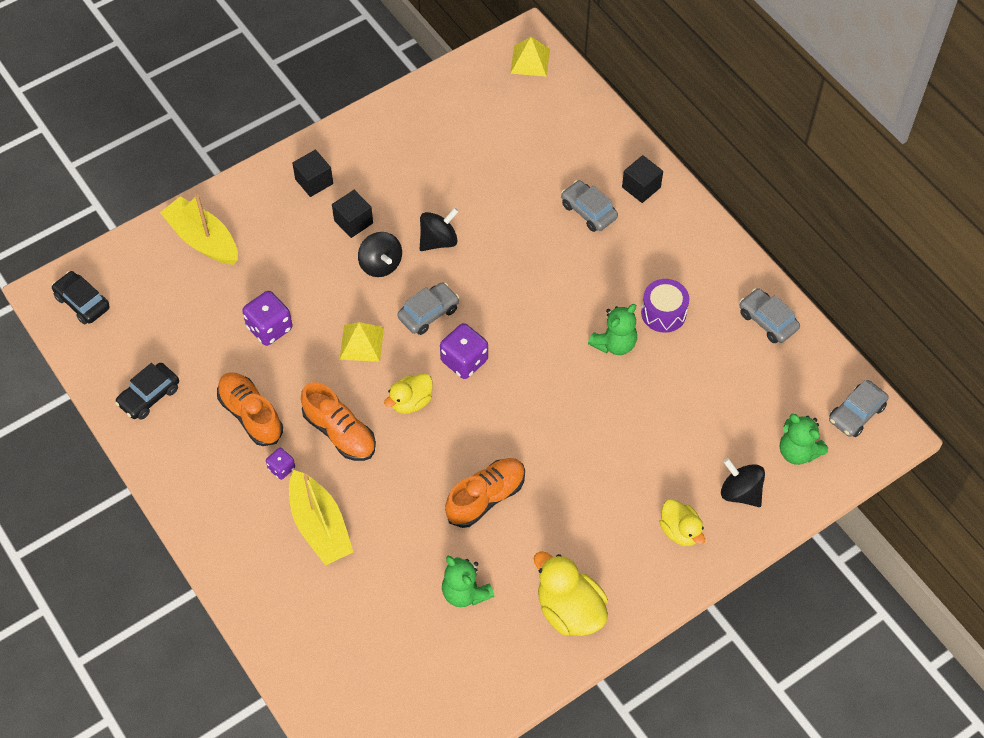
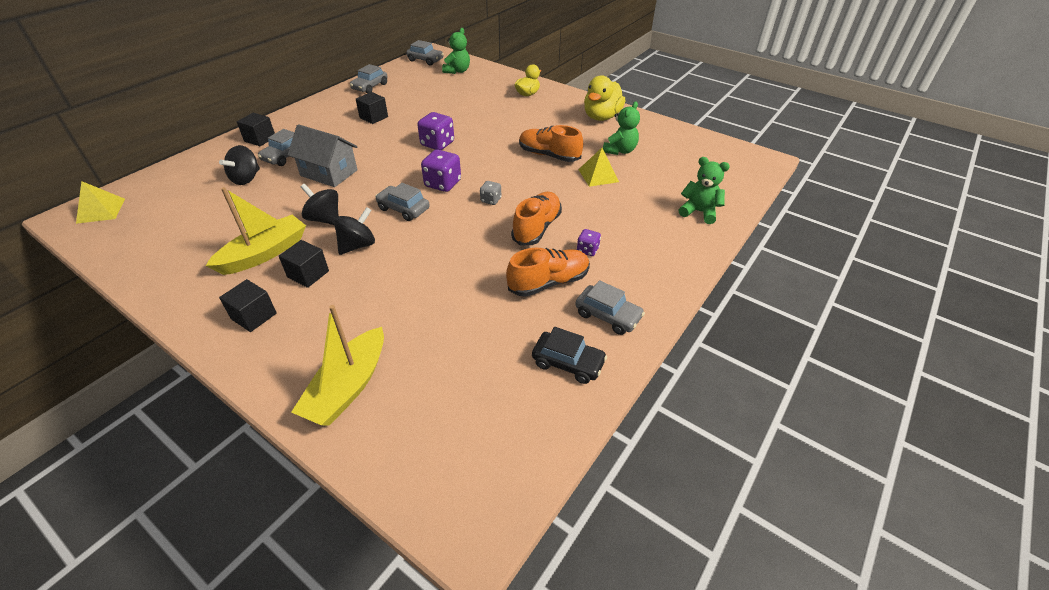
camera: 110 degrees left, 15 degrees down
(82, 302) = (473, 482): black car -> none
(184, 449) = (608, 316): none -> grey car
(251, 415) = (548, 282): orange shoe -> orange shoe turned 150 degrees counterclockwise
(269, 328) = (451, 297): purple dice -> purple dice (437, 144)
(320, 526) = (621, 218): yellow boat -> yellow boat (264, 253)
(362, 343) = (446, 236): yellow pyramid -> yellow pyramid (598, 175)
(411, 402) = (491, 200): yellow duck -> grey dice
(532, 251) = (329, 173): none -> grey house
(614, 344) = (405, 130): green teddy bear -> green teddy bear (699, 212)
(663, 313) = (373, 117): purple drum -> black cube
(740, 492) = (492, 82): black spinning top -> black spinning top (246, 179)

